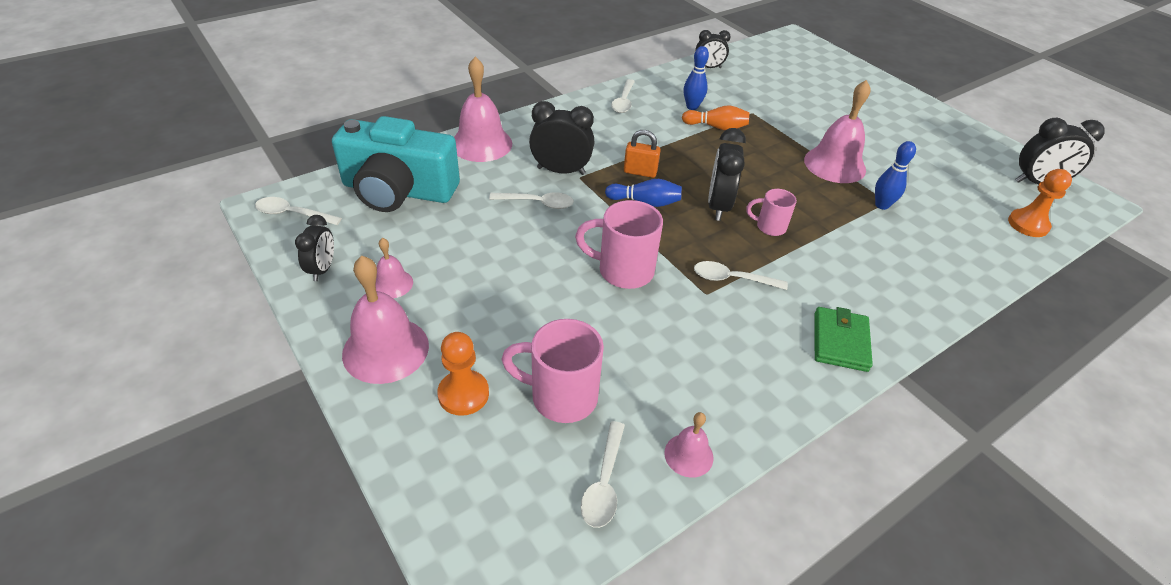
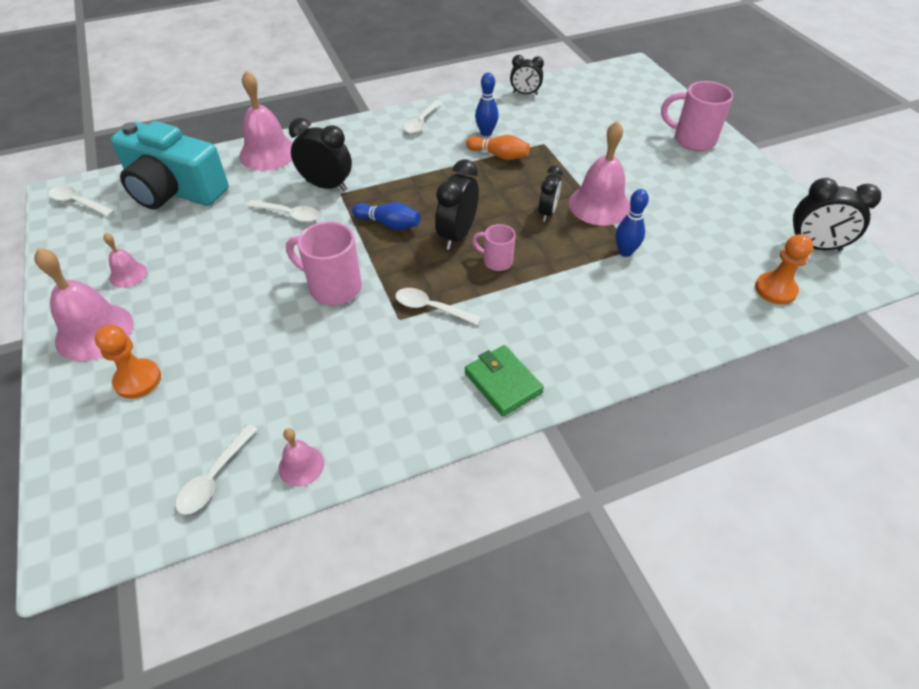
camera: 15 degrees right, 5 degrees up
(322, 269) = (78, 254): black clock -> black clock (547, 212)
(561, 396) = (218, 395): pink mug -> pink mug (692, 139)
(640, 172) = (399, 194): orange padlock -> none
(840, 342) = (503, 383): green wallet -> green wallet turned 60 degrees counterclockwise

